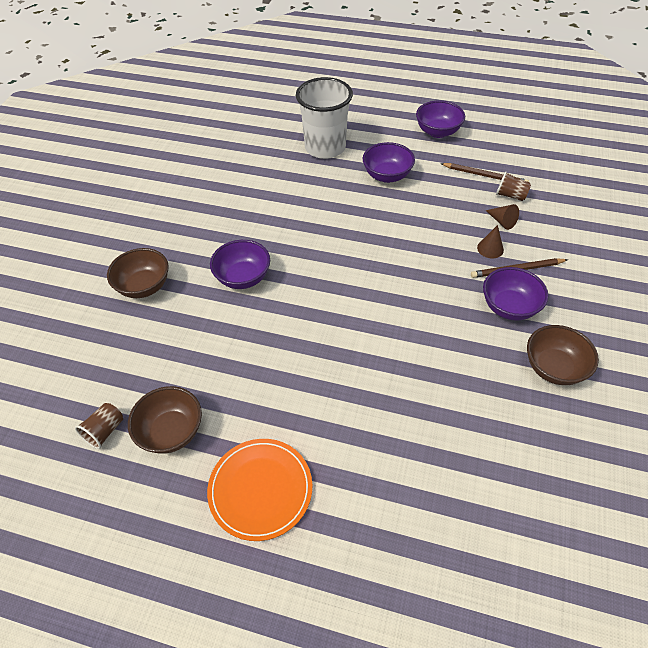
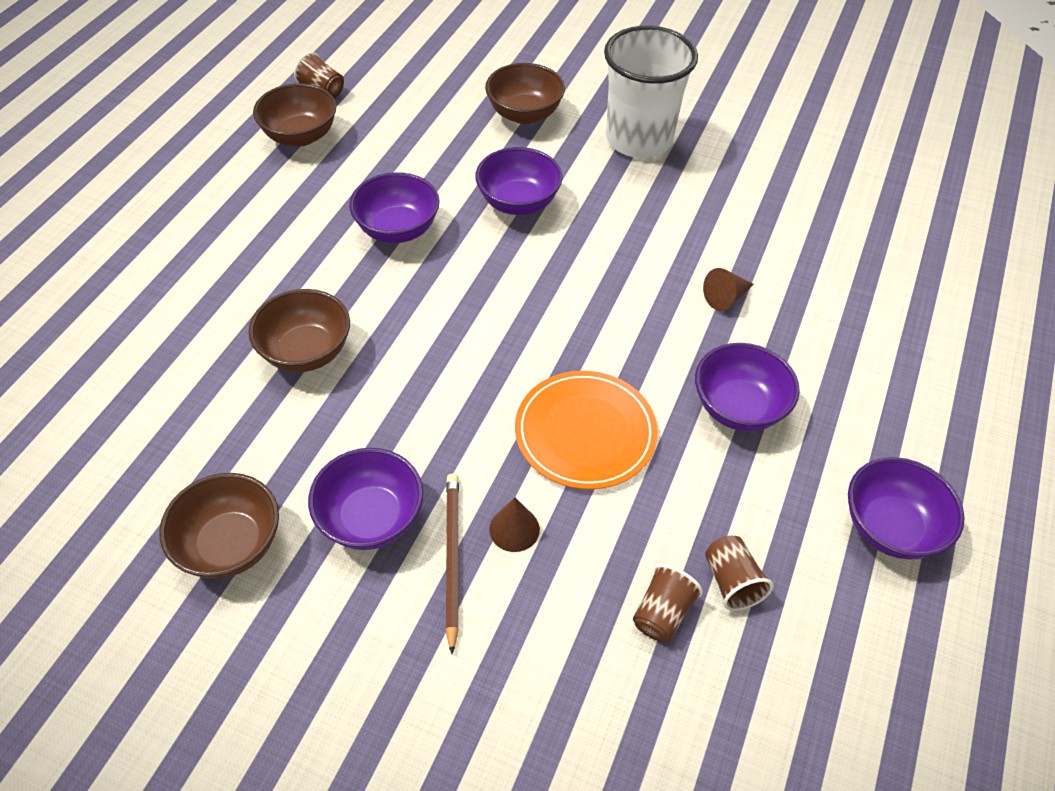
camera: 95 degrees right, 0 degrees up
(260, 489) = (198, 199): orange plate -> orange plate (585, 432)
(278, 339) = (397, 229): none -> purple bowl
(325, 148) = (825, 327): white cup -> white cup (639, 140)
(403, 367) = (306, 352): none -> brown bowl
(485, 175) = (732, 582): brown pencil -> brown cup
(502, 221) = (585, 572): brown cone -> brown cone (725, 297)

